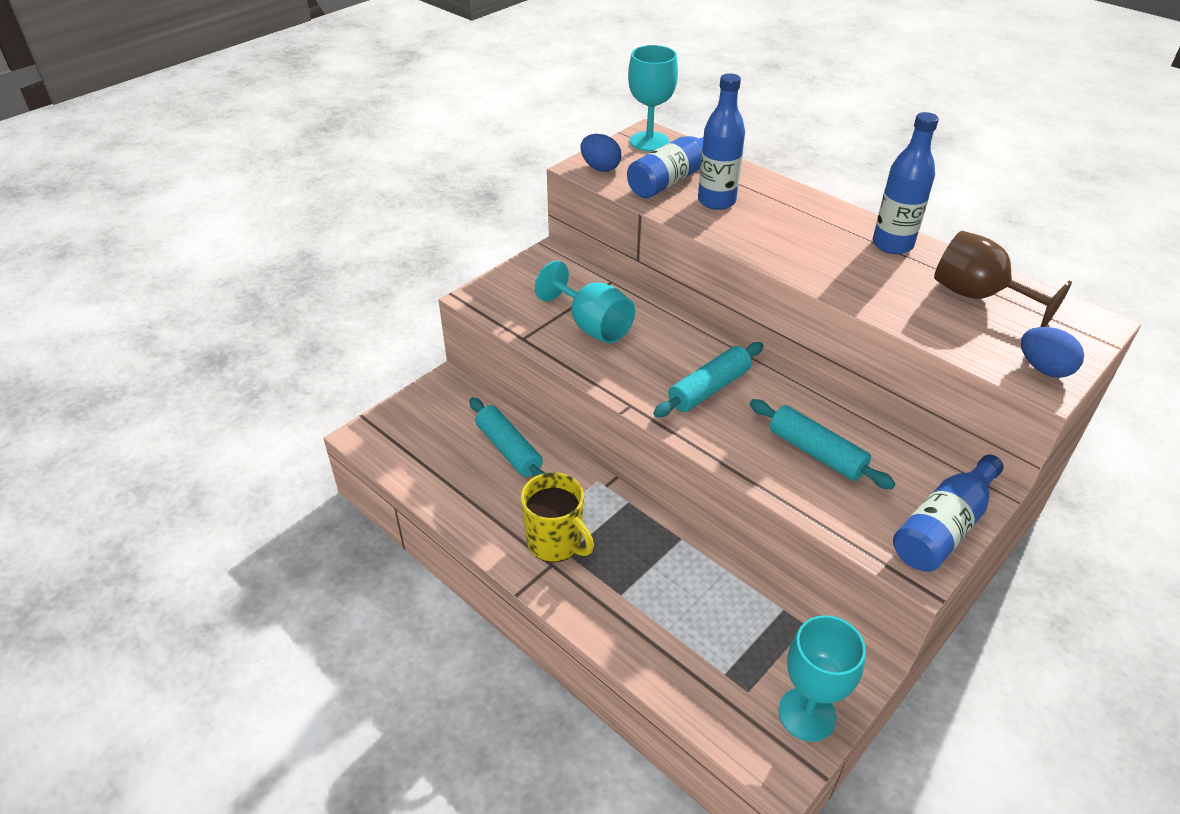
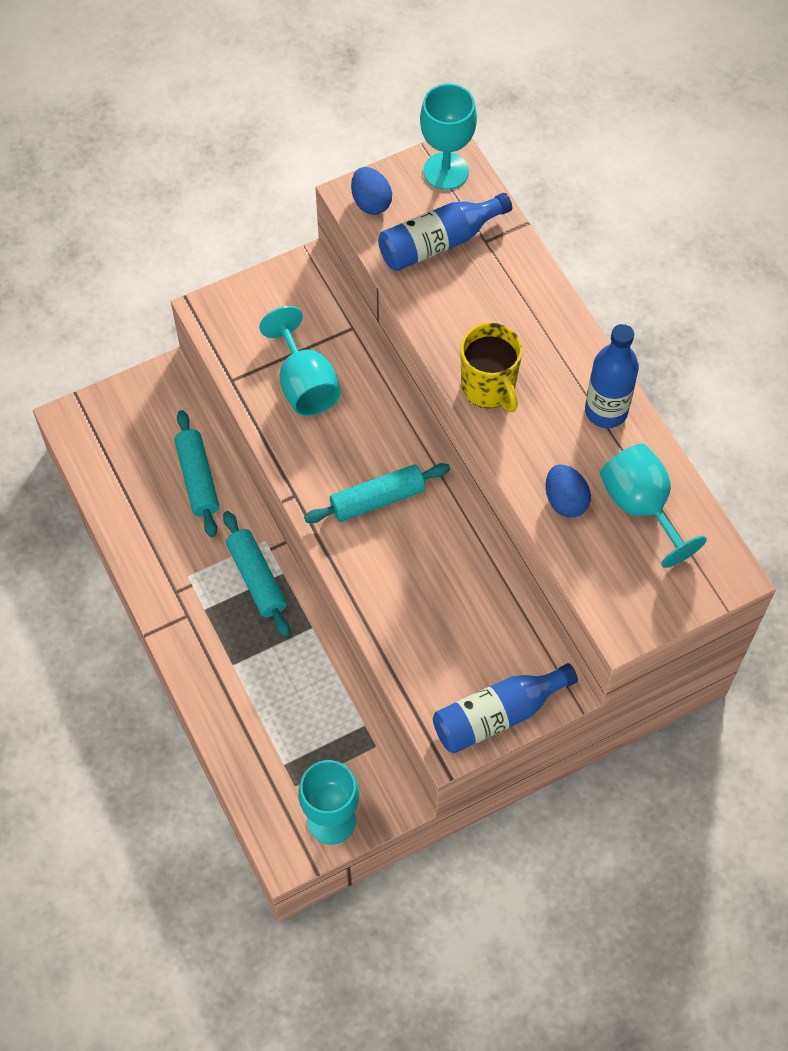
camera: 20 degrees right, 20 degrees up
(555, 543) = (199, 595): yellow mug -> yellow mug (489, 388)
(716, 201) = (465, 292): blue bottle -> none
(816, 453) = (435, 603): turquoise rolling pin -> turquoise rolling pin (257, 578)
(978, 296) = (641, 507): brown goblet -> turquoise goblet
(1043, 369) = (635, 611): blue egg -> blue egg (565, 501)

